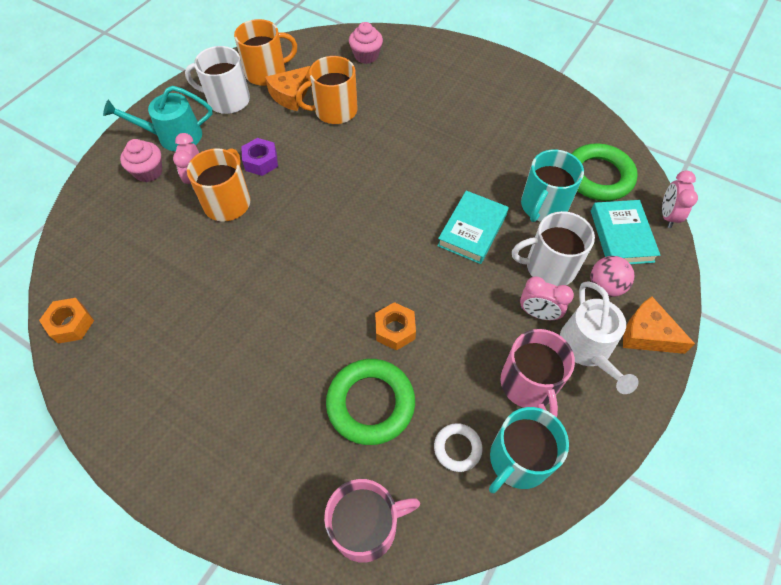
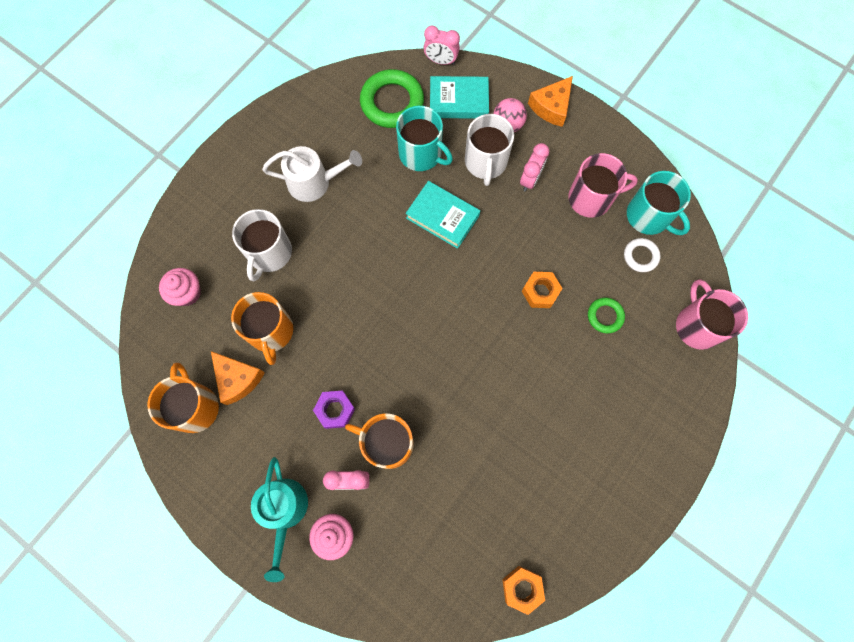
camera: 85 degrees left, 15 degrees up
(227, 100) = (234, 451): white mug -> white mug (269, 253)
(370, 403) = (605, 316): green ring -> green ring, size x0.53
(588, 349) = (562, 150): white watering can -> white watering can (314, 182)

